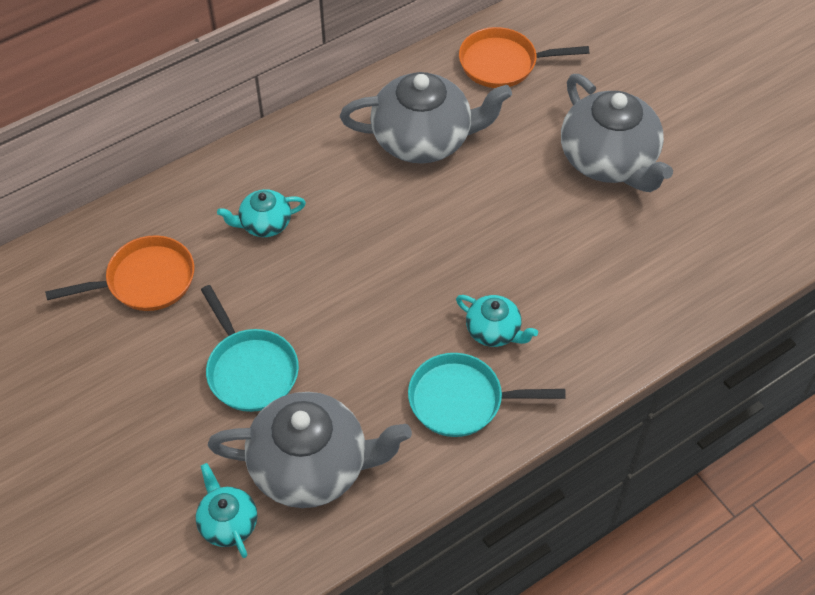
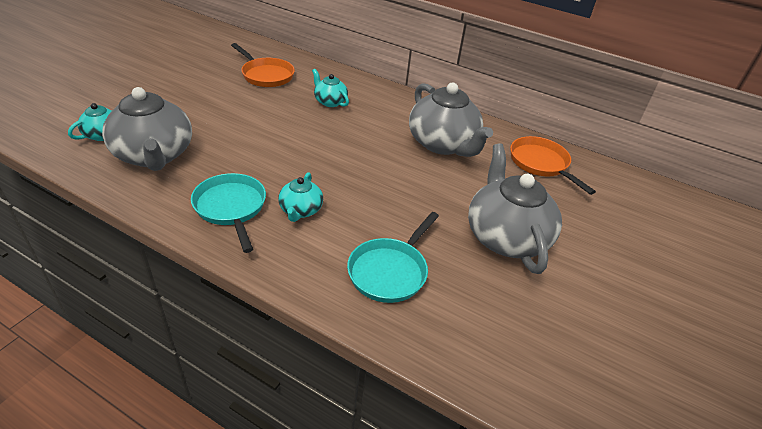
camera: 60 degrees right, 15 degrees down
(250, 369) = (220, 119): turquoise pan -> turquoise pan (390, 271)
(609, 160) = (505, 237): grey teapot -> grey teapot turned 135 degrees clockwise

